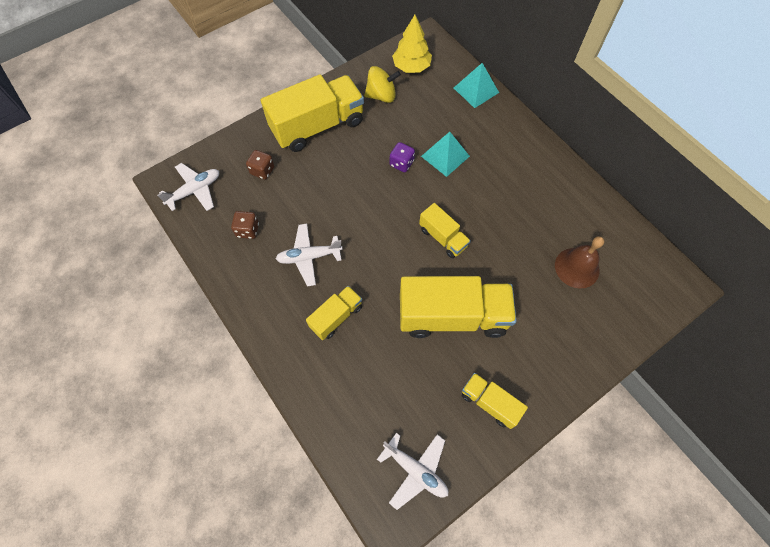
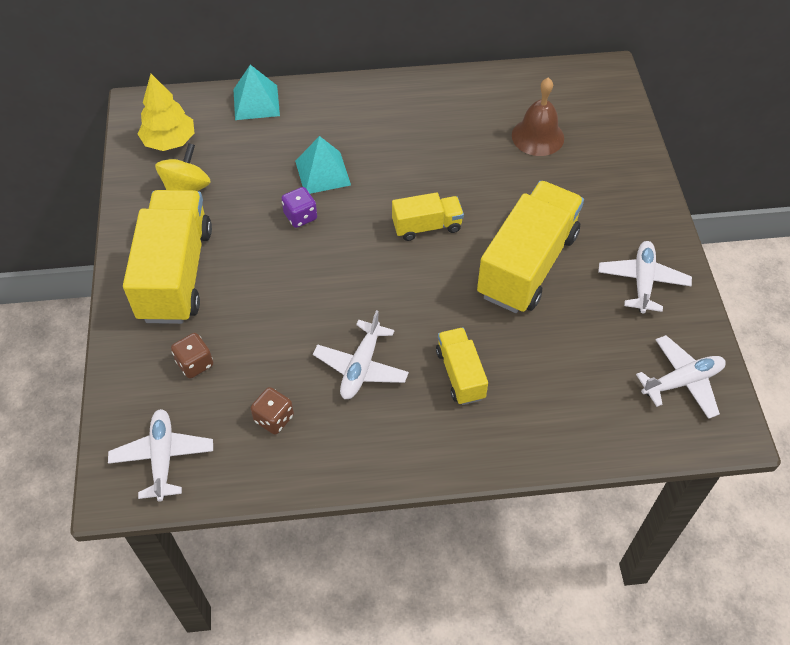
camera: 60 degrees left, 10 degrees down
(489, 403) = (642, 281): yellow truck -> white plane

